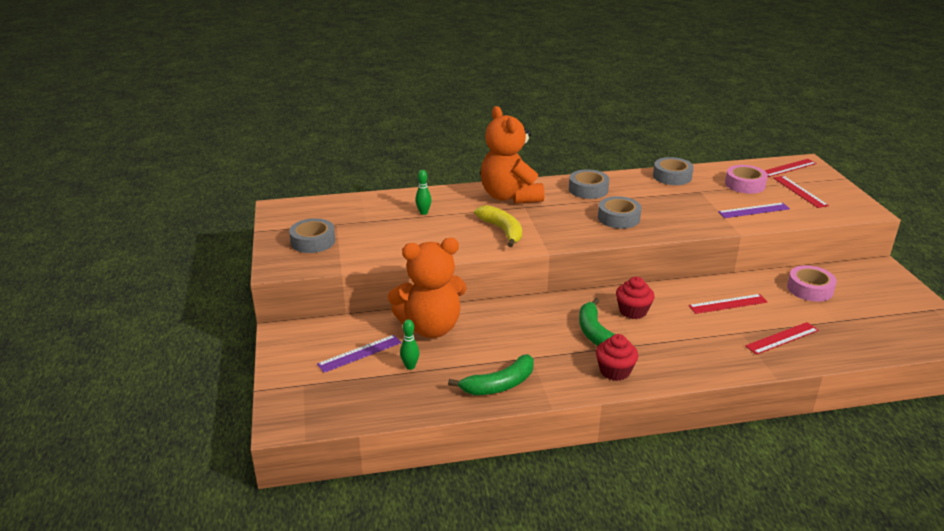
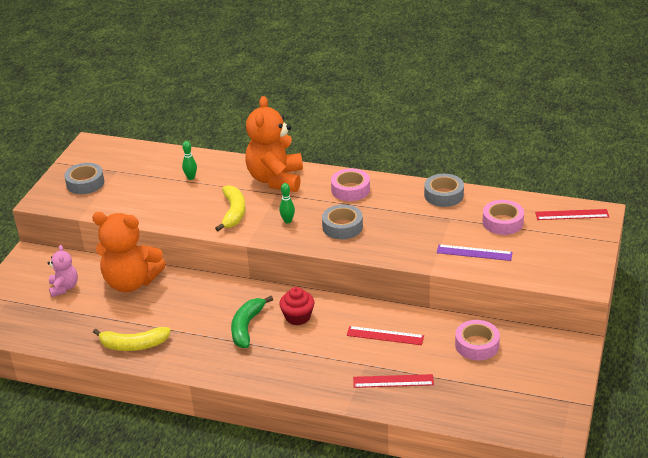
camera: 30 degrees right, 5 degrees up
(359, 353) = (64, 288): purple ruler -> pink teddy bear
(410, 366) = (87, 310): green bowling pin -> green bowling pin (288, 221)
(499, 385) = (133, 345): green banana -> yellow banana
(588, 189) = (350, 190): grey tape -> pink tape
(615, 371) = (227, 363): red cupcake -> none
(800, 191) = (547, 244): red ruler -> none

